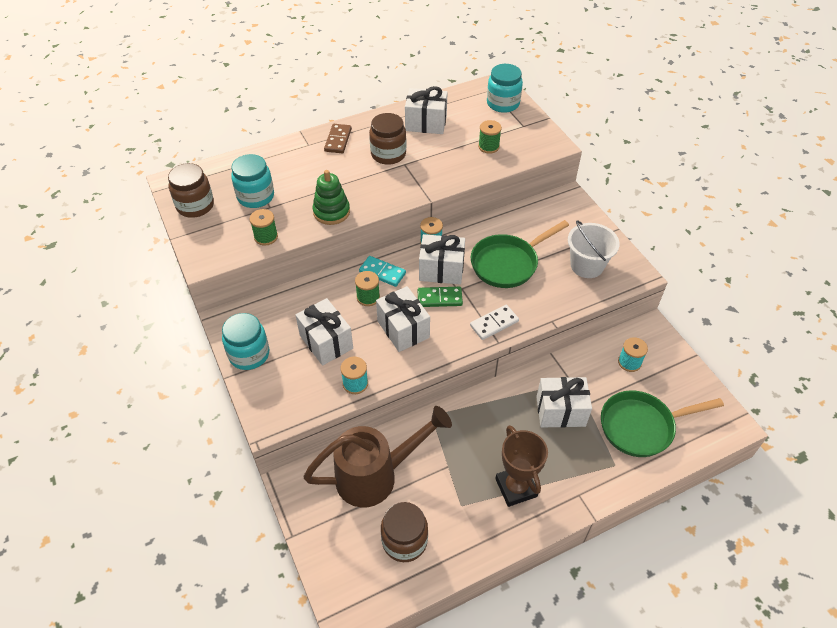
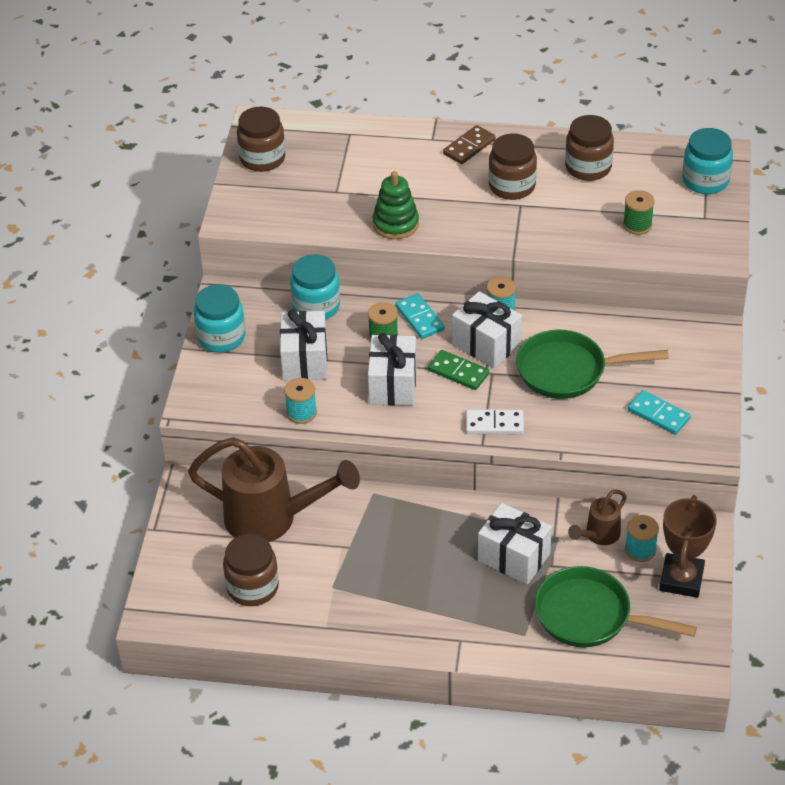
camera: 35 degrees right, 5 degrees down
(255, 196) = (330, 174): turquoise jar -> turquoise jar (316, 306)
(266, 237) = (308, 221): green spool -> none
(426, 123) = (588, 167): white gift -> brown jar
(516, 487) = (401, 600): brown trophy -> brown trophy (681, 579)
(587, 265) = (658, 414): white bucket -> turquoise domino
(597, 366) = (598, 535): none -> brown watering can

